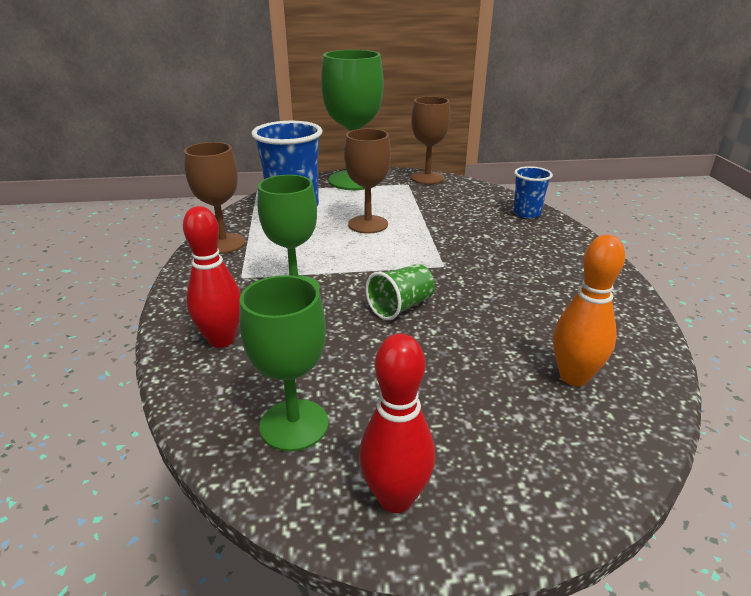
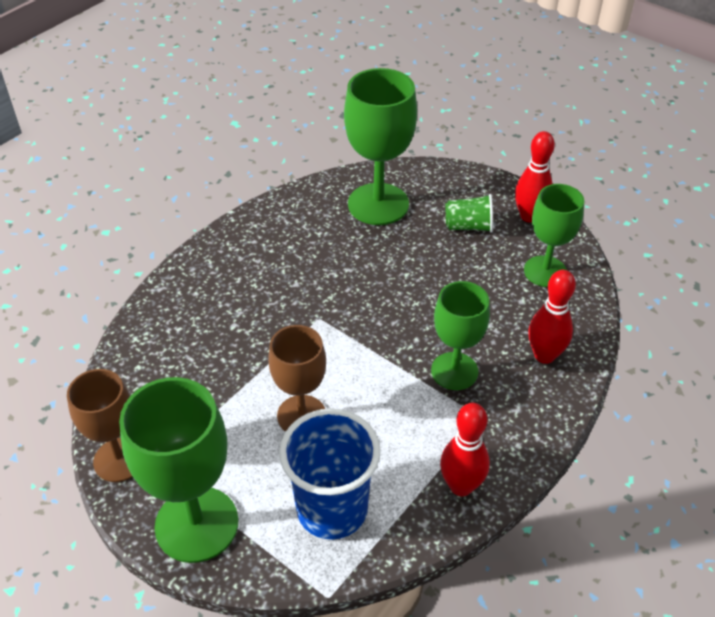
camera: 135 degrees left, 15 degrees up
(223, 243) = (461, 486): brown goblet -> red bowling pin
(401, 307) = (402, 303): green cup -> green cup (468, 226)
(526, 213) = (153, 325): blue cup -> none
(574, 377) = (378, 204): orange bowling pin -> green goblet

